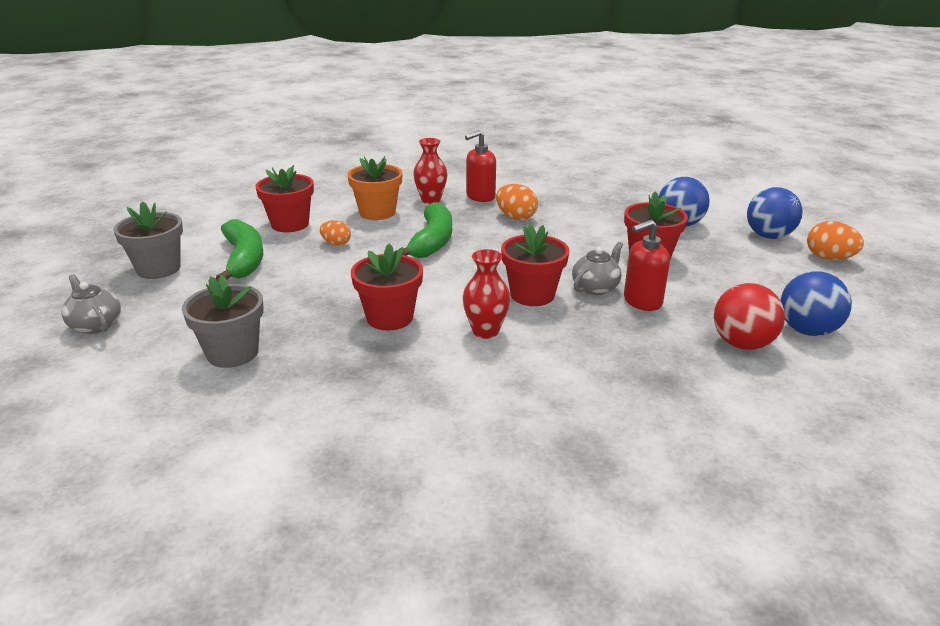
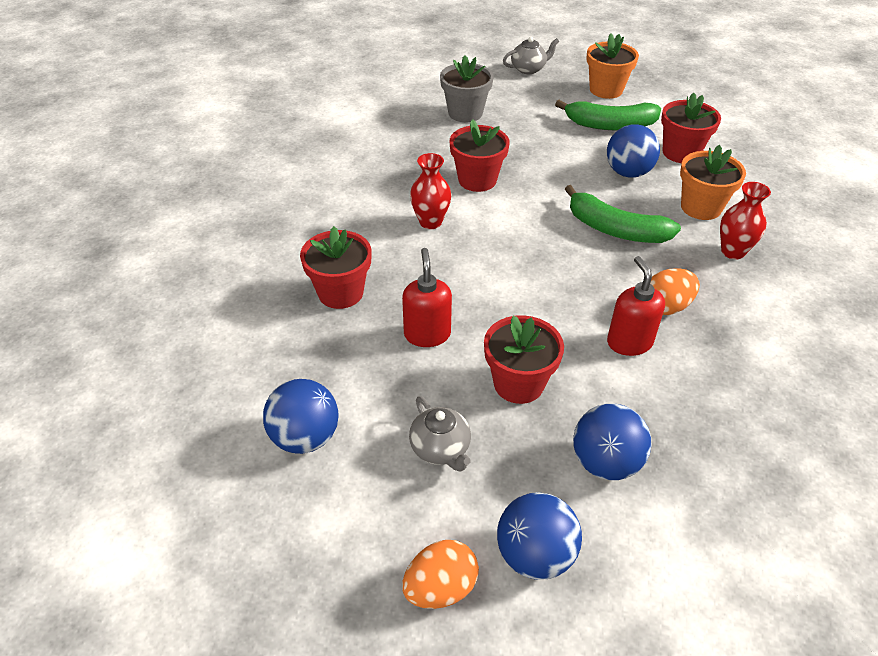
camera: 110 degrees right, 15 degrees up
(158, 269) = (606, 90): grey flower pot -> orange flower pot
(336, 243) = (628, 172): orange egg -> blue ball
(480, 197) = (739, 294): red soap dispenser -> red soap dispenser (629, 342)
(532, 295) = (476, 265): red flower pot -> red flower pot (340, 293)
(595, 287) = (470, 312): grey teapot -> grey teapot (441, 449)
(742, 344) = (317, 371): red ball -> none

